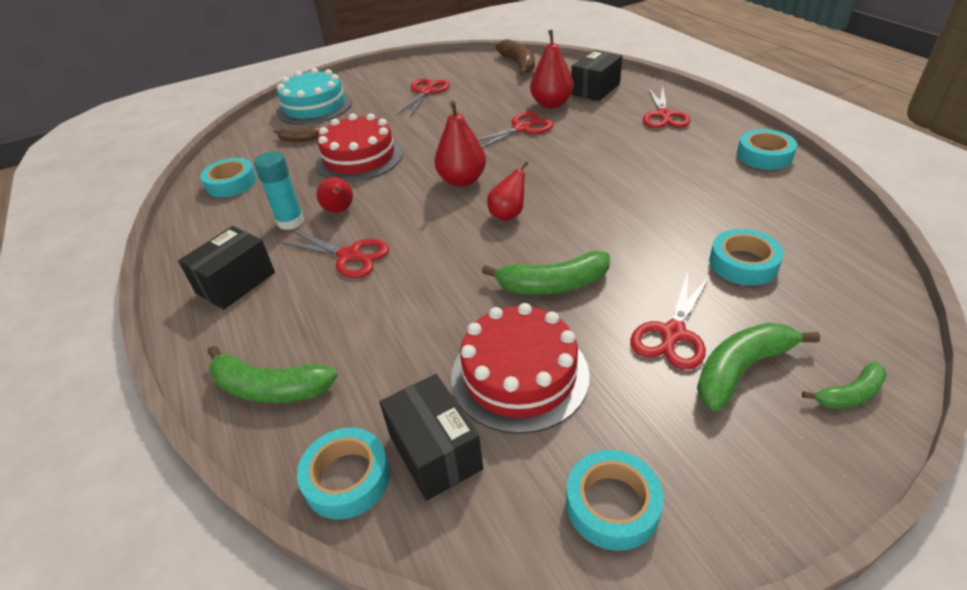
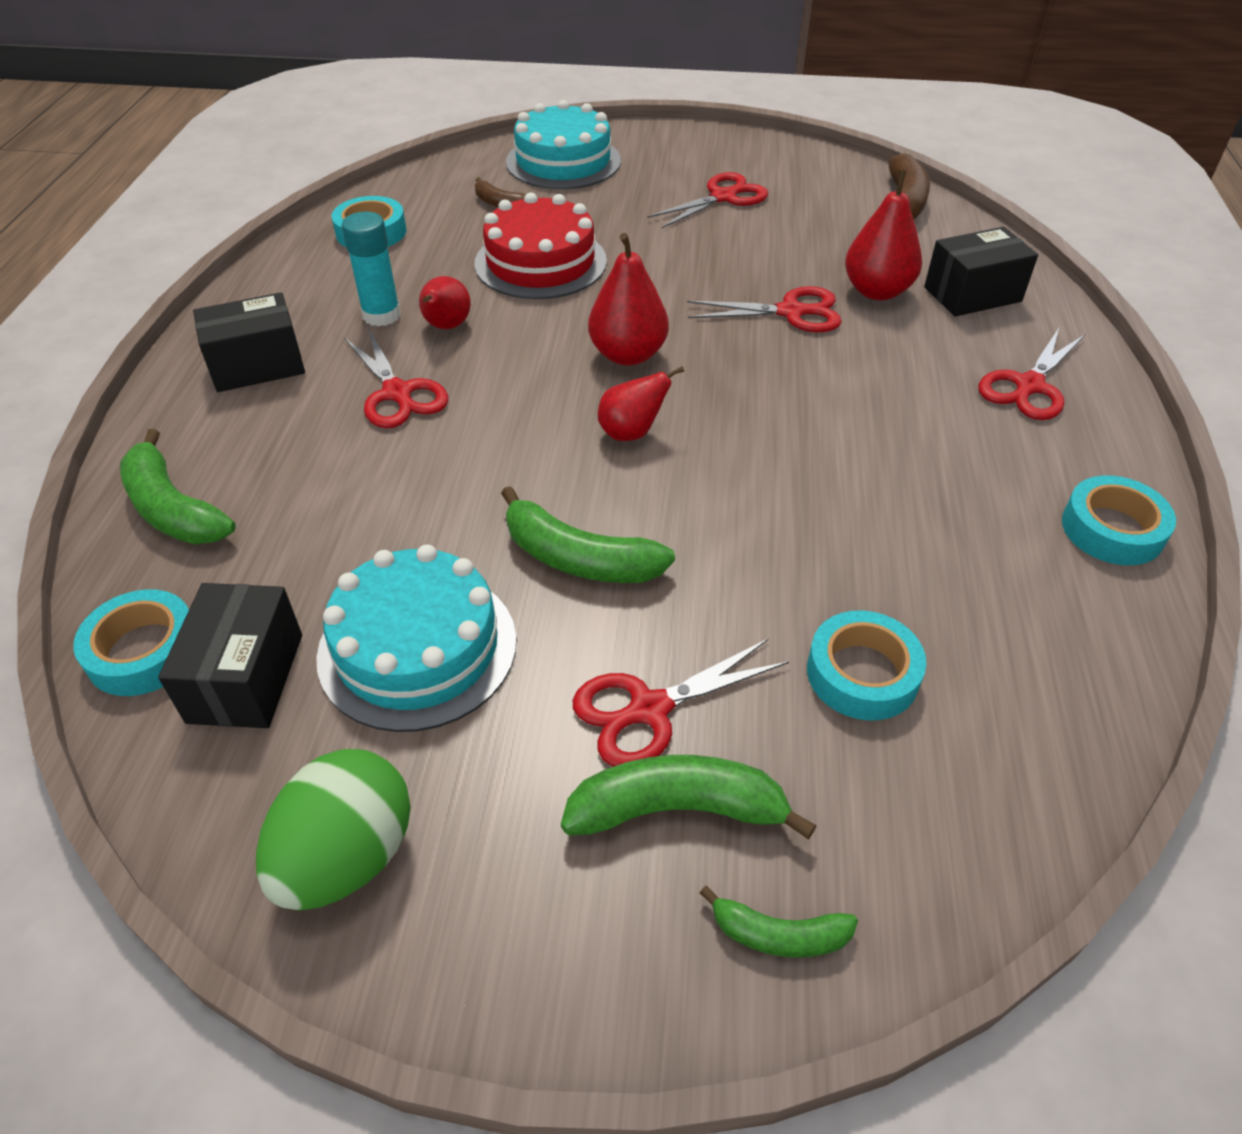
camera: 30 degrees right, 5 degrees up
(519, 375) = (417, 648): red cake -> turquoise cake
(612, 505) = (347, 857): turquoise tape -> green egg

